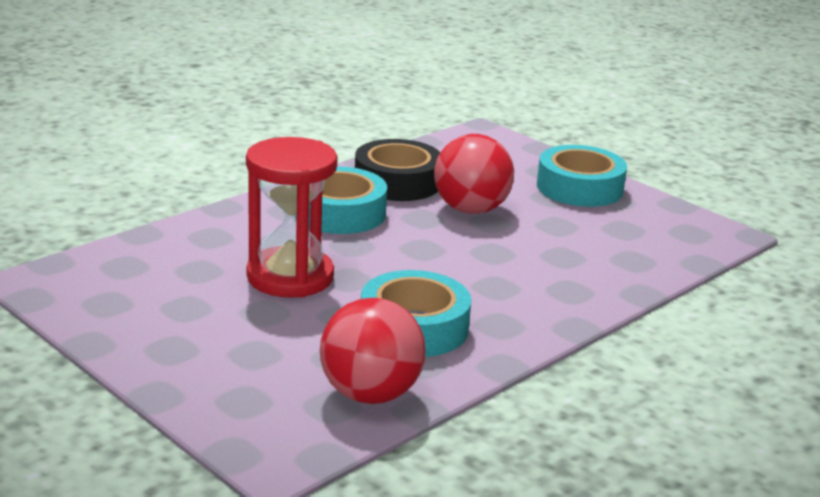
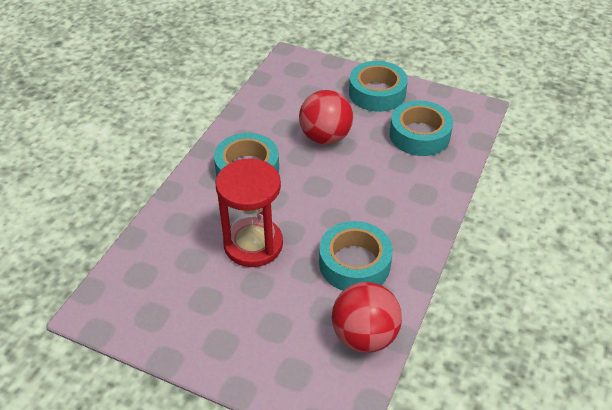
camera: 20 degrees left, 20 degrees up
(397, 182) = (266, 125): black tape -> none
(610, 238) = (419, 135): none -> turquoise tape

